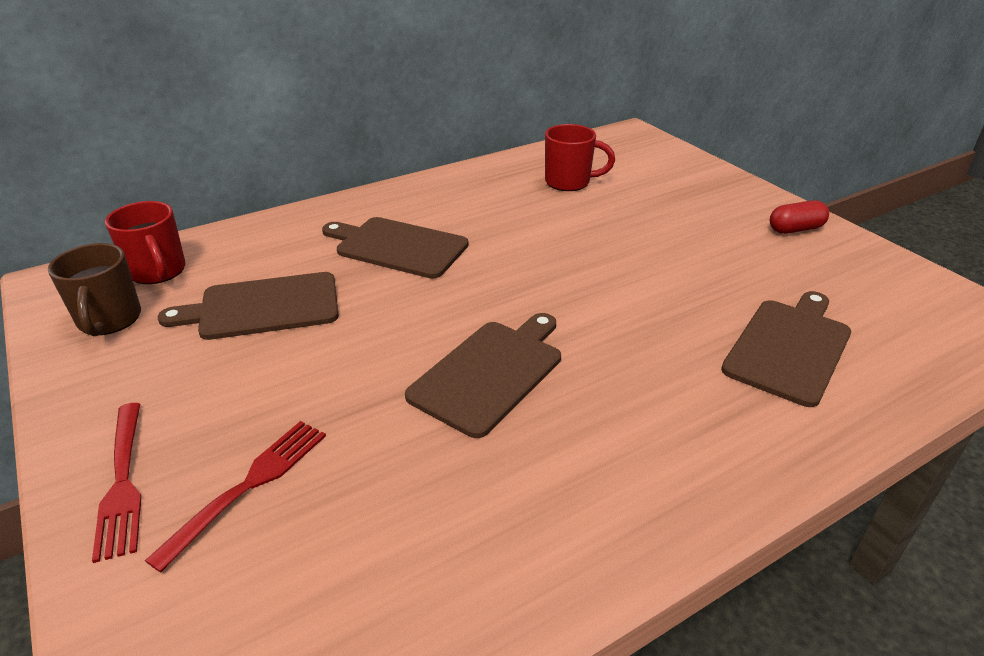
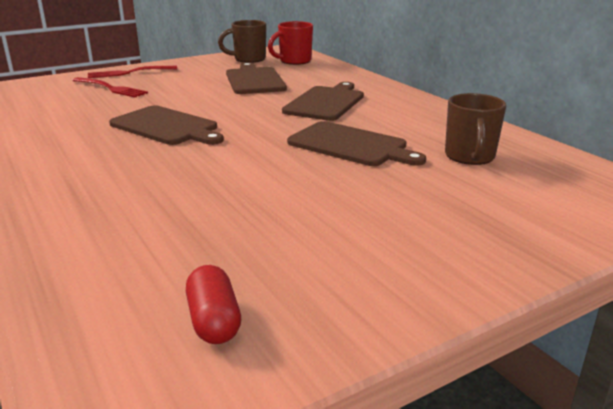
camera: 90 degrees right, 10 degrees down
(569, 182) = (469, 157): red mug -> brown mug
(789, 347) = (142, 231): brown cutting board -> brown cutting board (351, 145)
(795, 229) = (393, 282): red capsule -> red capsule (214, 321)

